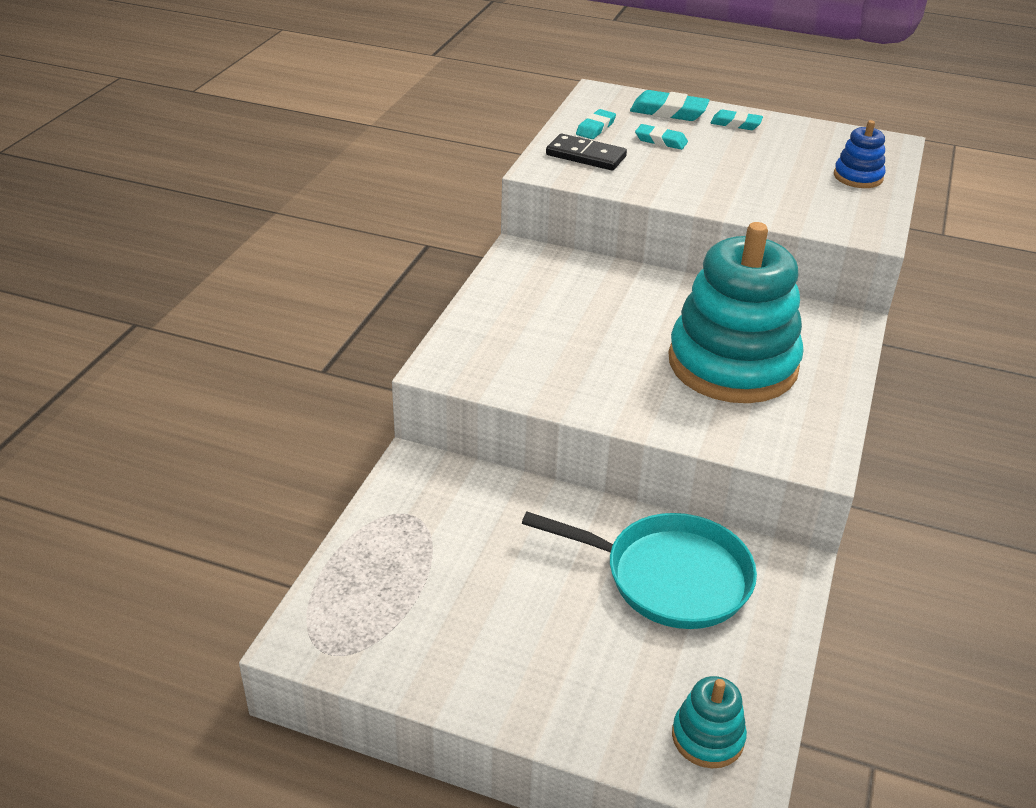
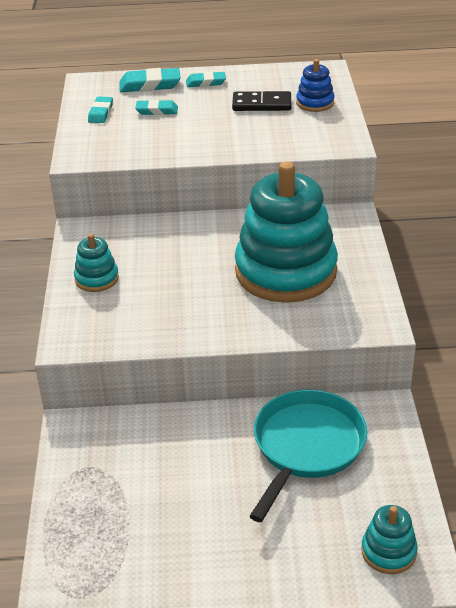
camera: 20 degrees left, 0 degrees up
(508, 309) = (96, 279): none -> turquoise stacking toy
(585, 156) = (106, 138): black domino -> black domino (261, 104)
(670, 577) = (306, 446): turquoise pan -> turquoise pan turned 60 degrees counterclockwise

